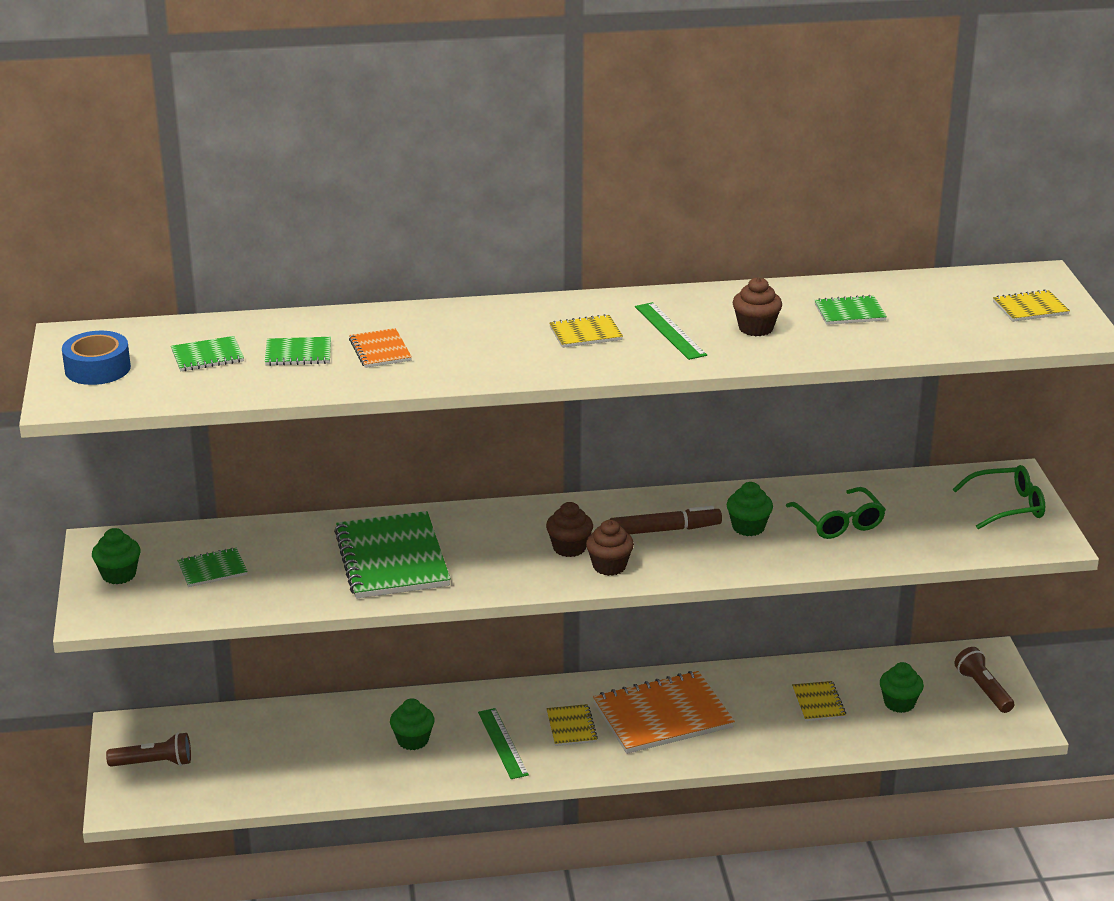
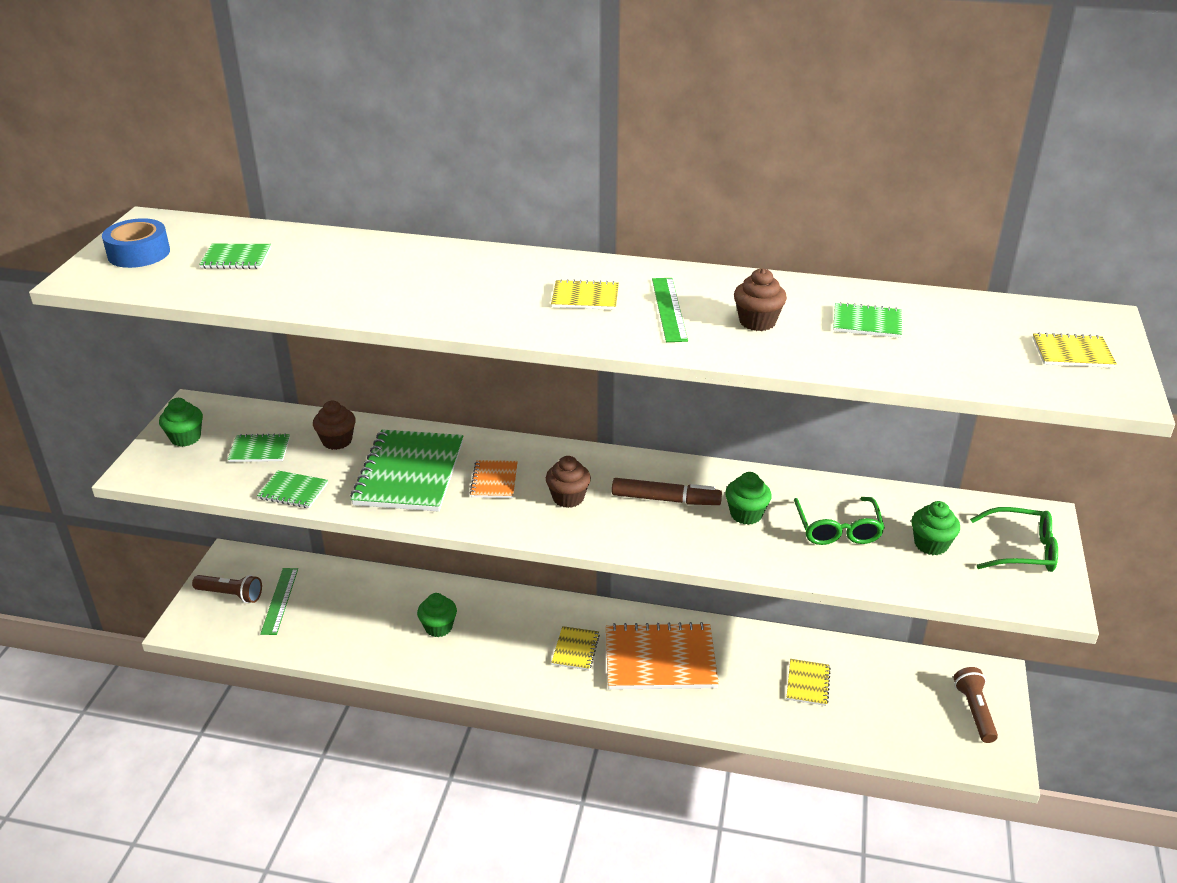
camera: 20 degrees right, 5 degrees up
(298, 353) = (313, 270): green notebook -> green notebook (293, 491)
(380, 350) = (385, 279): orange notebook -> orange notebook (494, 481)
(502, 743) = (509, 650): green ruler -> green ruler (279, 600)
(609, 566) = (593, 525): brown cupcake -> brown cupcake (337, 441)
(899, 703) = (885, 704): green cupcake -> green cupcake (931, 544)

